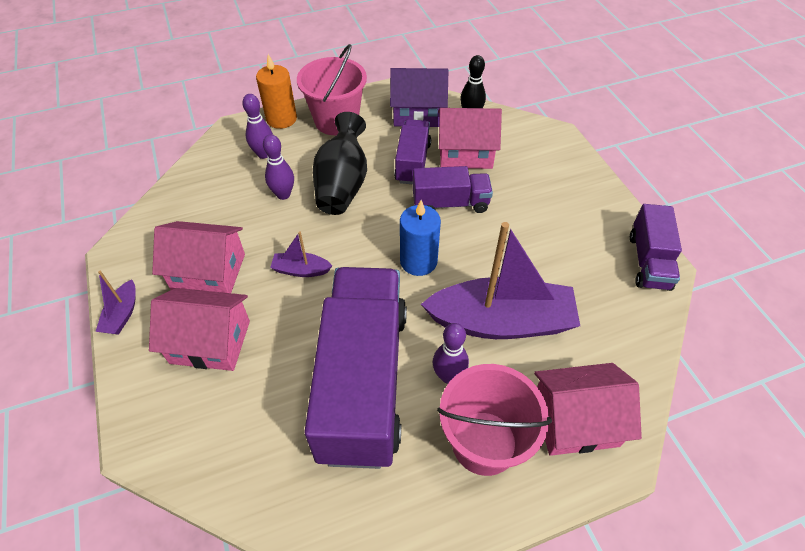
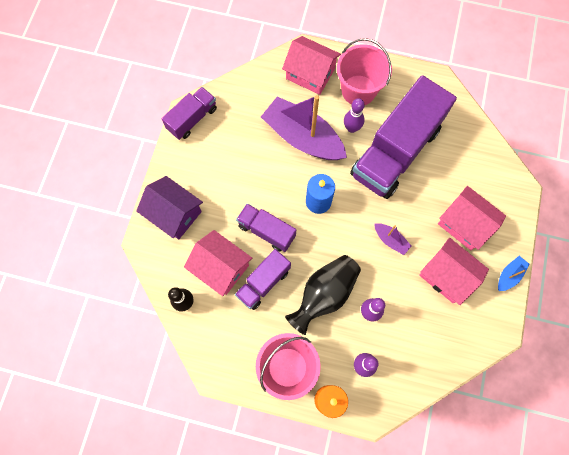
camera: 145 degrees left, 20 degrees up
(122, 314) = (509, 275): purple boat -> blue boat
(418, 113) = (221, 333): purple house -> purple house (174, 214)

